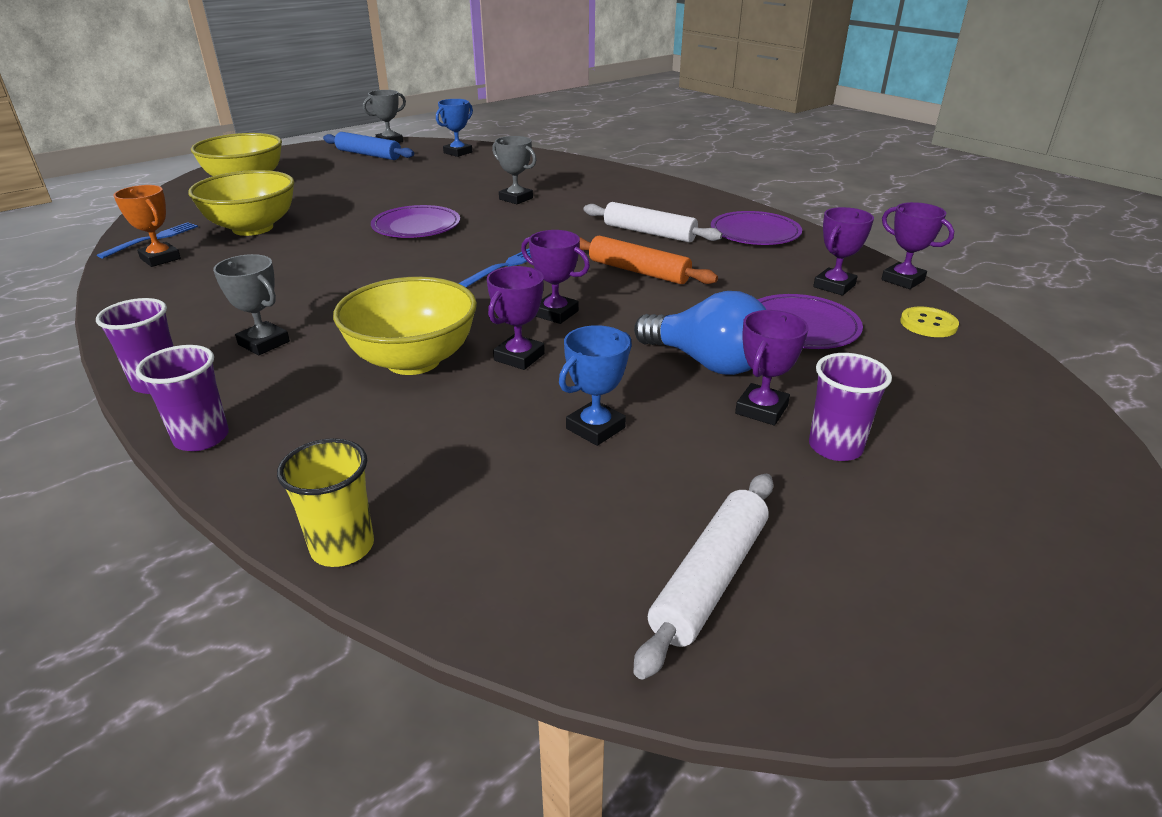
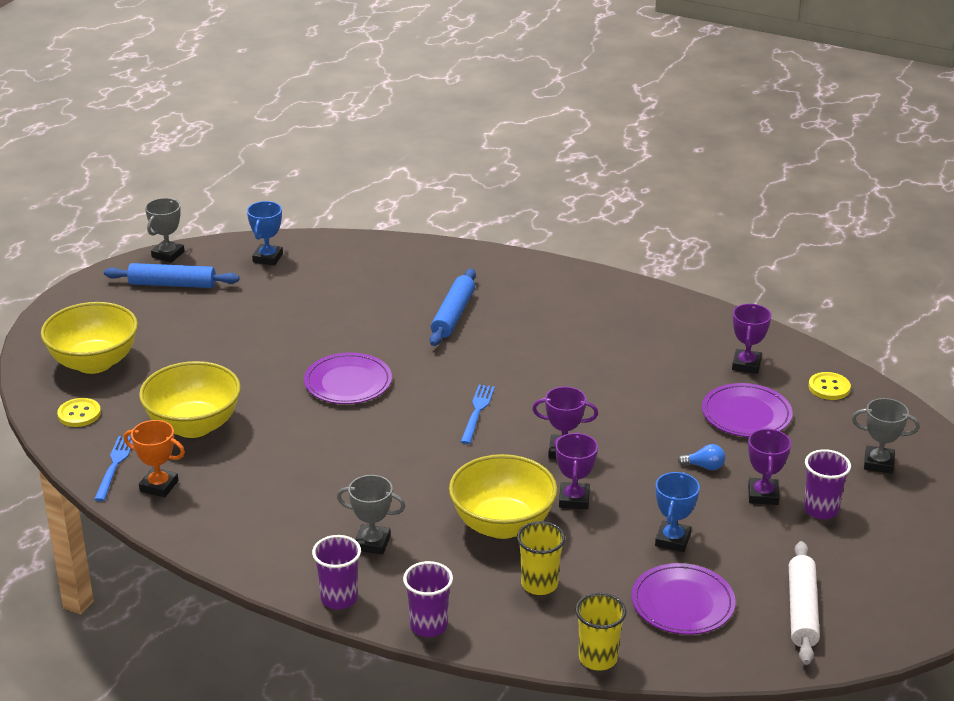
camera: 25 degrees left, 0 degrees up
(185, 206) = (79, 414): none -> yellow button
(380, 431) = (539, 584): none -> yellow cup
(516, 199) = (402, 320): grey trophy -> grey trophy (878, 463)
(563, 203) = (453, 315): none -> blue rolling pin
(638, 271) = (589, 388): orange rolling pin -> none
(649, 233) = (562, 338): white rolling pin -> none
(707, 362) = (704, 466): blue light bulb -> blue light bulb, size x0.43
(755, 233) = (649, 315): purple plate -> purple plate (682, 603)
(902, 280) = (791, 344): purple trophy -> none

